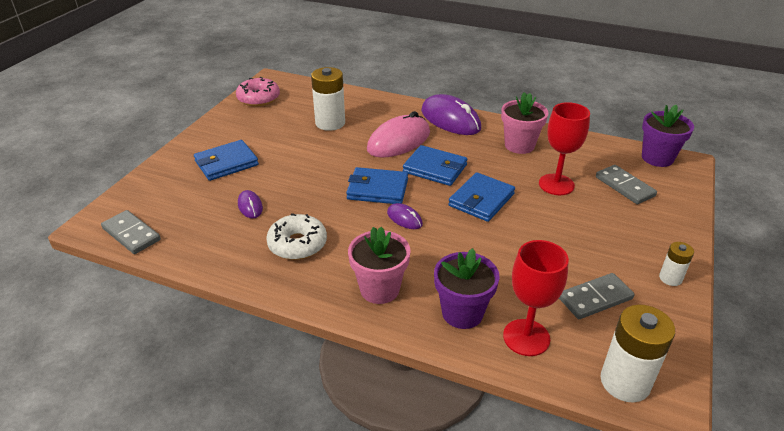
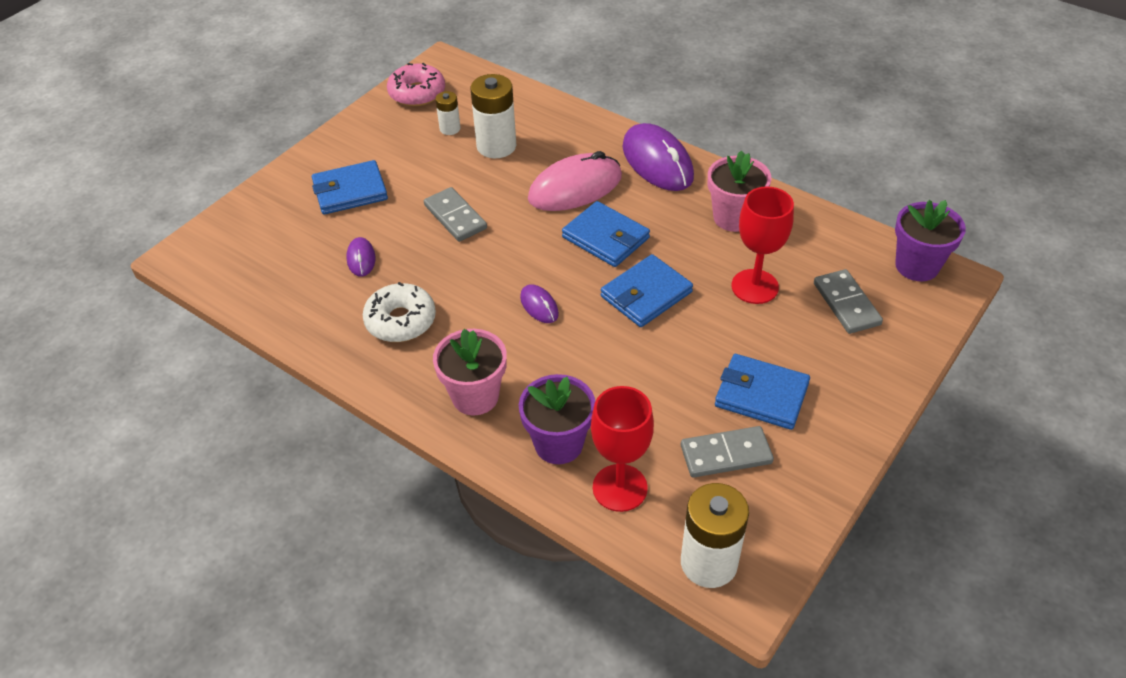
camera: 15 degrees right, 10 degrees up
(131, 234) = (219, 276): grey domino -> grey domino (455, 217)
(377, 189) = (521, 258): blue wallet -> blue wallet (761, 395)
(670, 278) = (835, 445): white battery -> white battery (450, 128)

